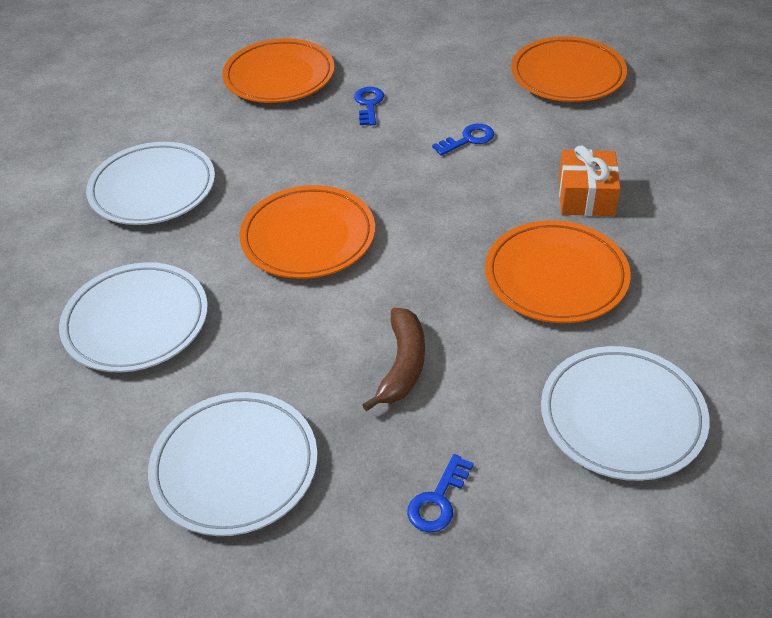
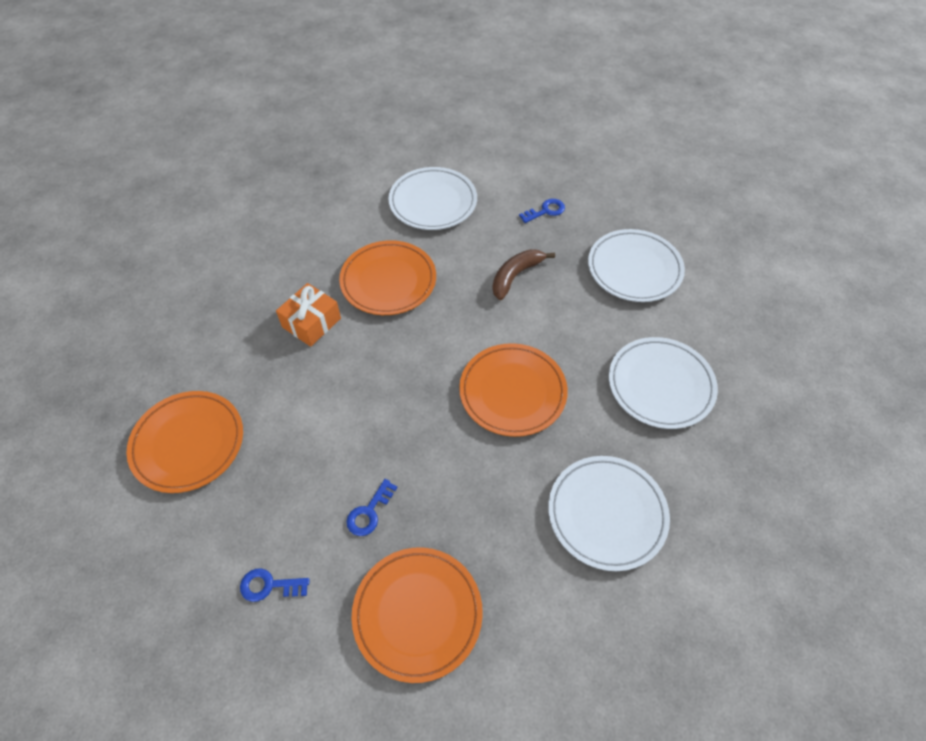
camera: 150 degrees left, 10 degrees up
(468, 139) = (331, 419): blue key -> blue key (269, 586)

